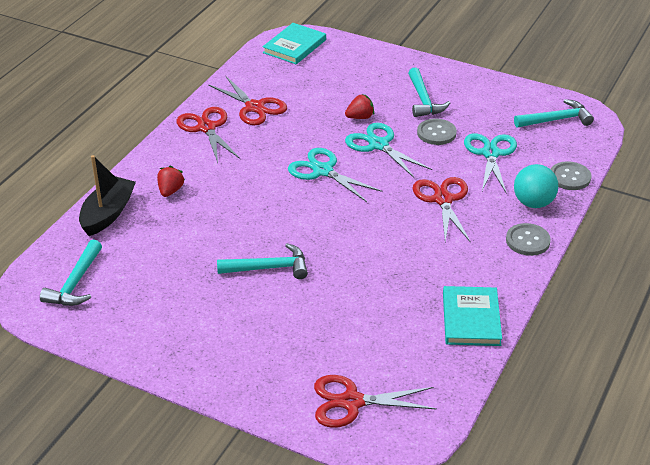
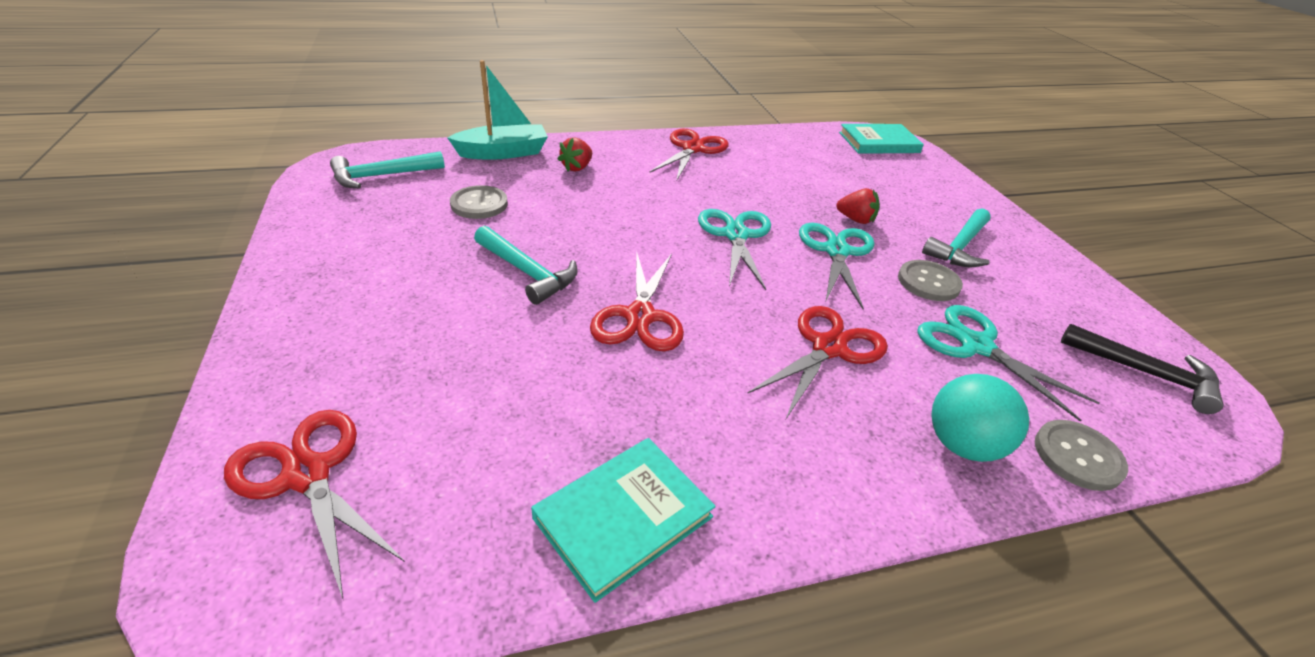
camera: 45 degrees right, 0 degrees up
(107, 214) = (503, 153): black boat -> turquoise boat
(170, 191) = (577, 168): red strawberry -> red strawberry turned 150 degrees clockwise
(254, 107) = (761, 159): red scissors -> red scissors (640, 316)
(490, 154) = (976, 346): turquoise scissors -> turquoise scissors turned 90 degrees counterclockwise
(527, 241) = (878, 486): grey button -> grey button (479, 204)
(556, 120) = (1145, 373): turquoise hammer -> black hammer

